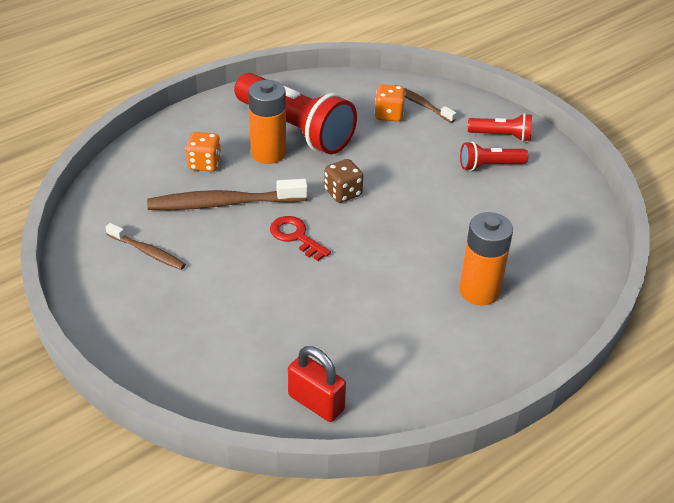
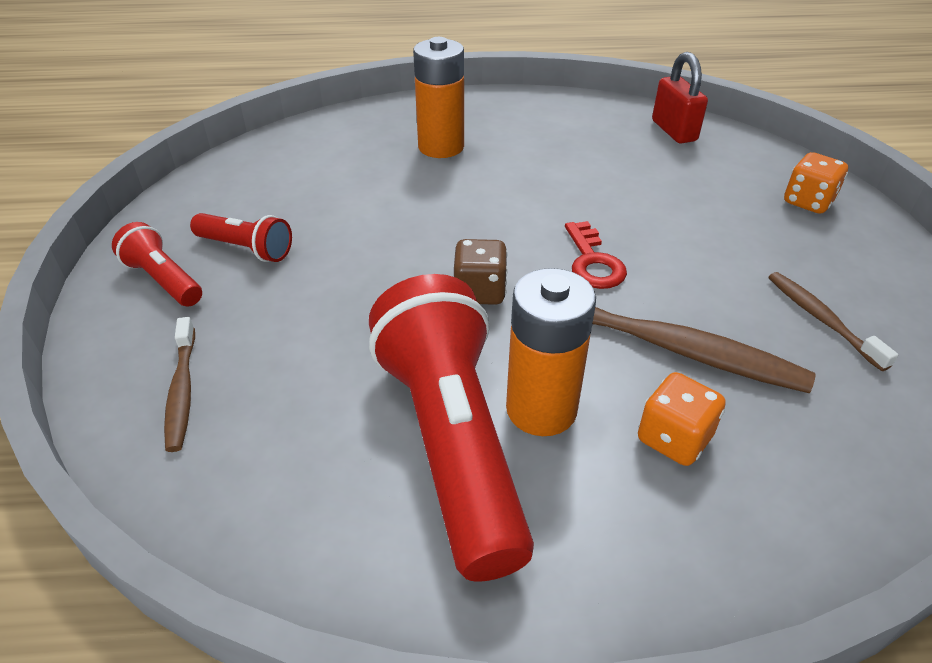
camera: 145 degrees left, 0 degrees up
(388, 115) = (261, 395): orange dice -> orange dice (808, 202)

